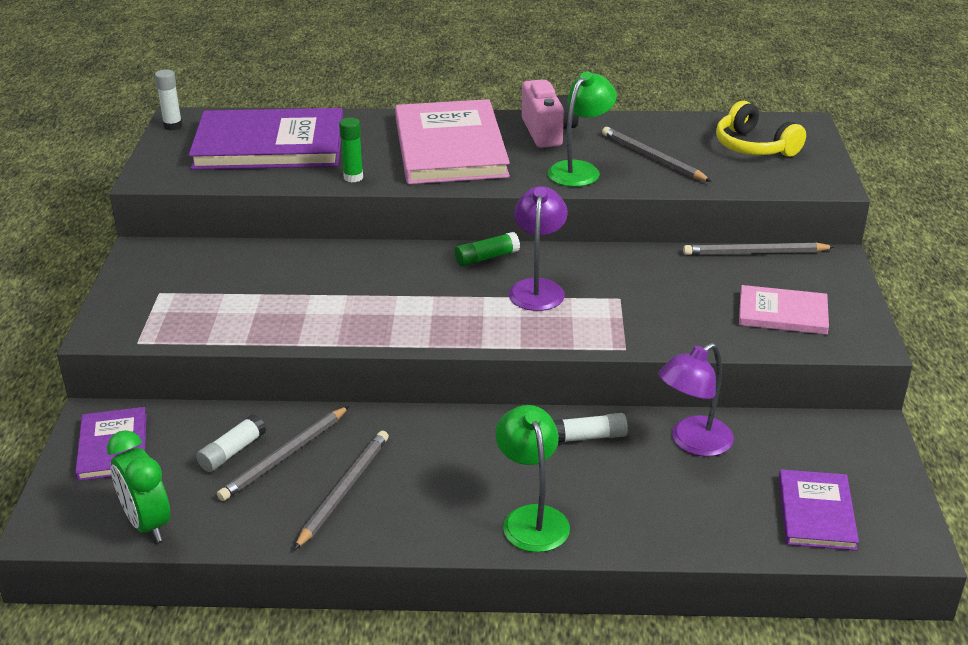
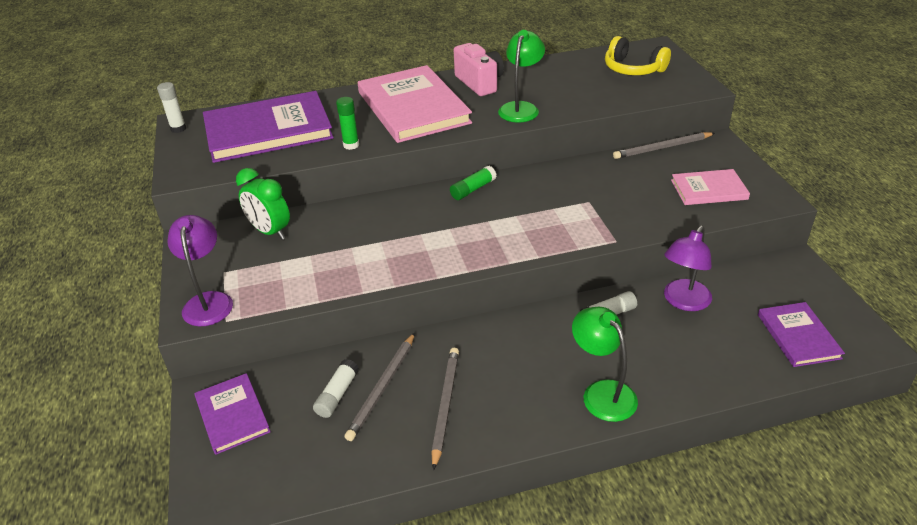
camera: 15 degrees left, 5 degrees up
(147, 524) = (295, 479): green clock -> green clock (270, 232)
(537, 288) = (524, 206): purple lamp -> purple lamp (208, 301)
(652, 158) = (567, 90): grey pencil -> none

